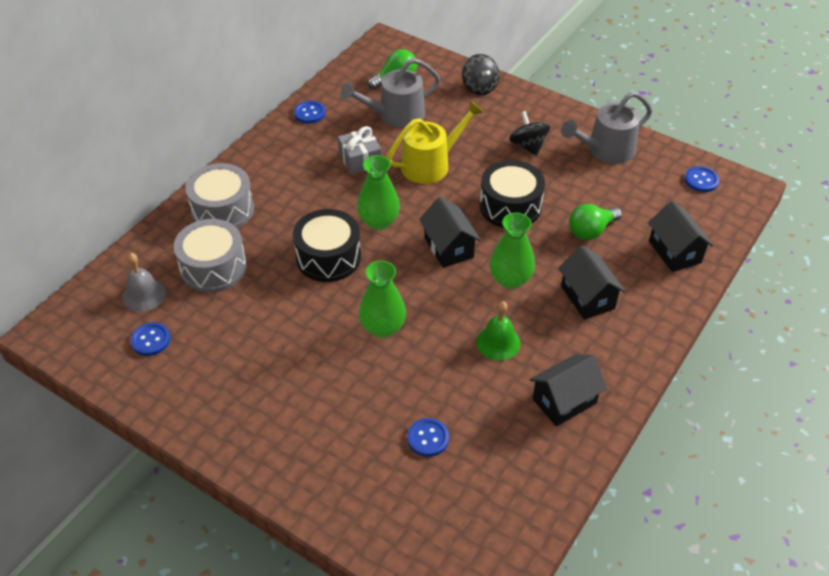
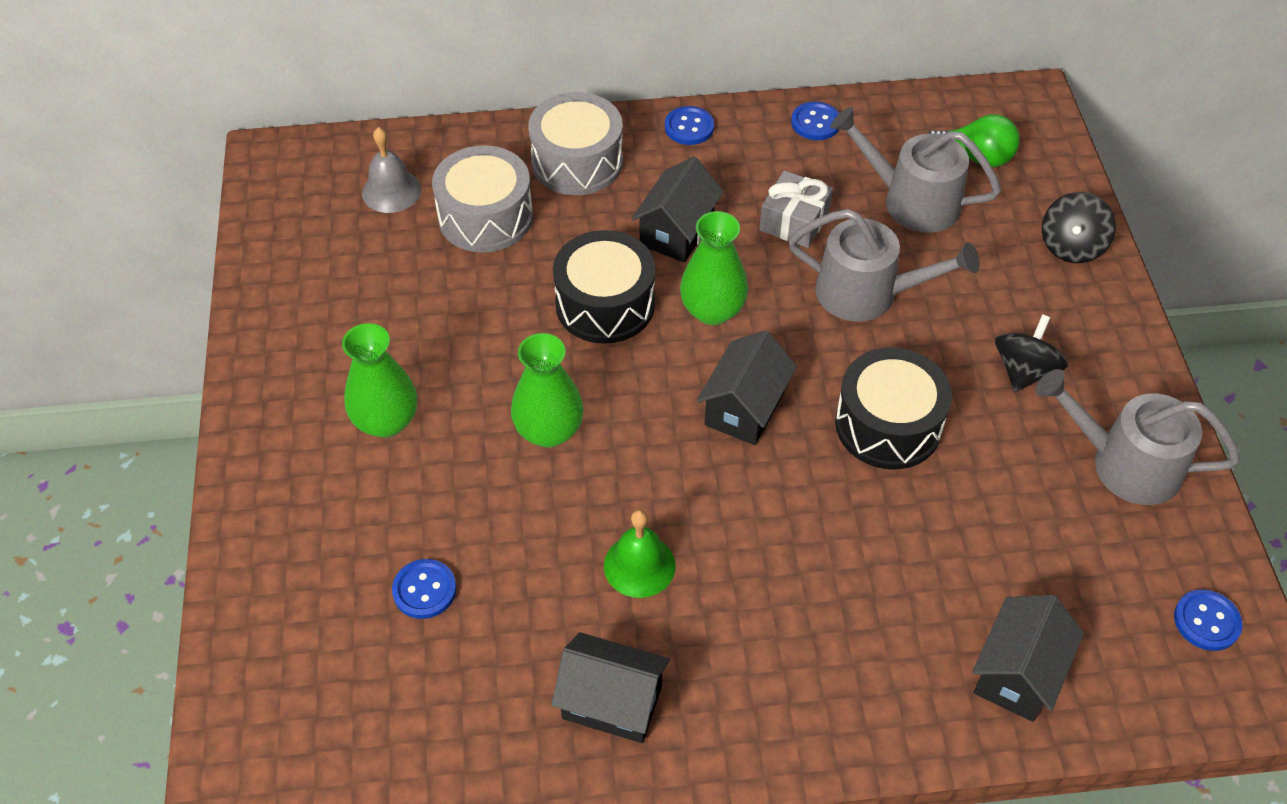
camera: 50 degrees right, 5 degrees up
(151, 340) = (337, 242): blue button -> blue button (689, 127)
(430, 164) = (867, 293): yellow watering can -> grey watering can
(510, 279) = (758, 509): green vase -> green vase (386, 421)
(587, 297) = (817, 617): black house -> black house (677, 232)
(591, 231) = (945, 545): green light bulb -> none

